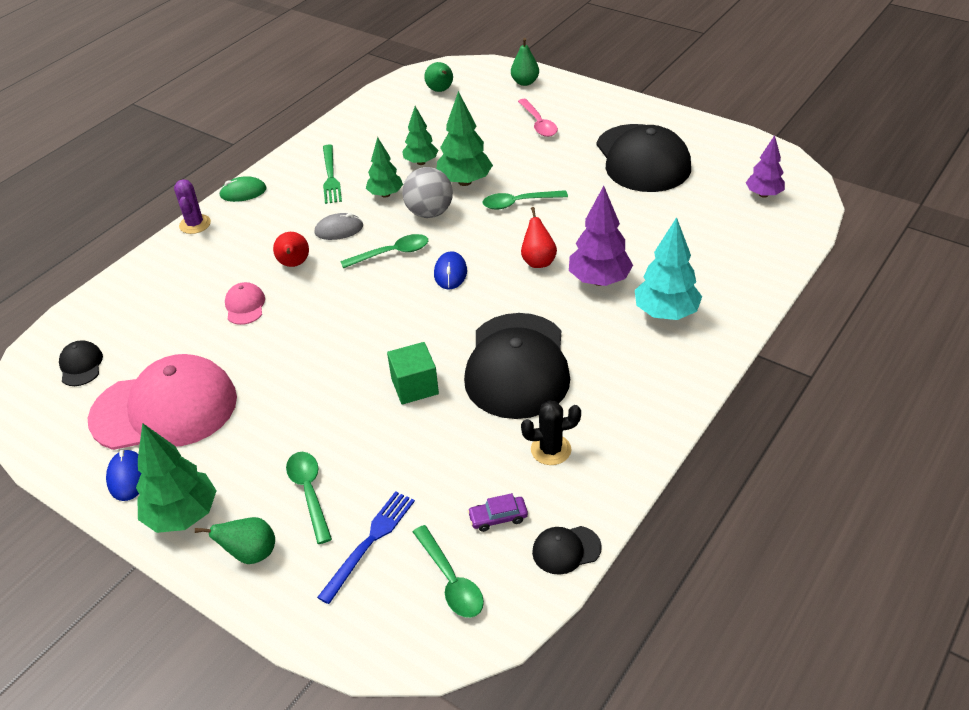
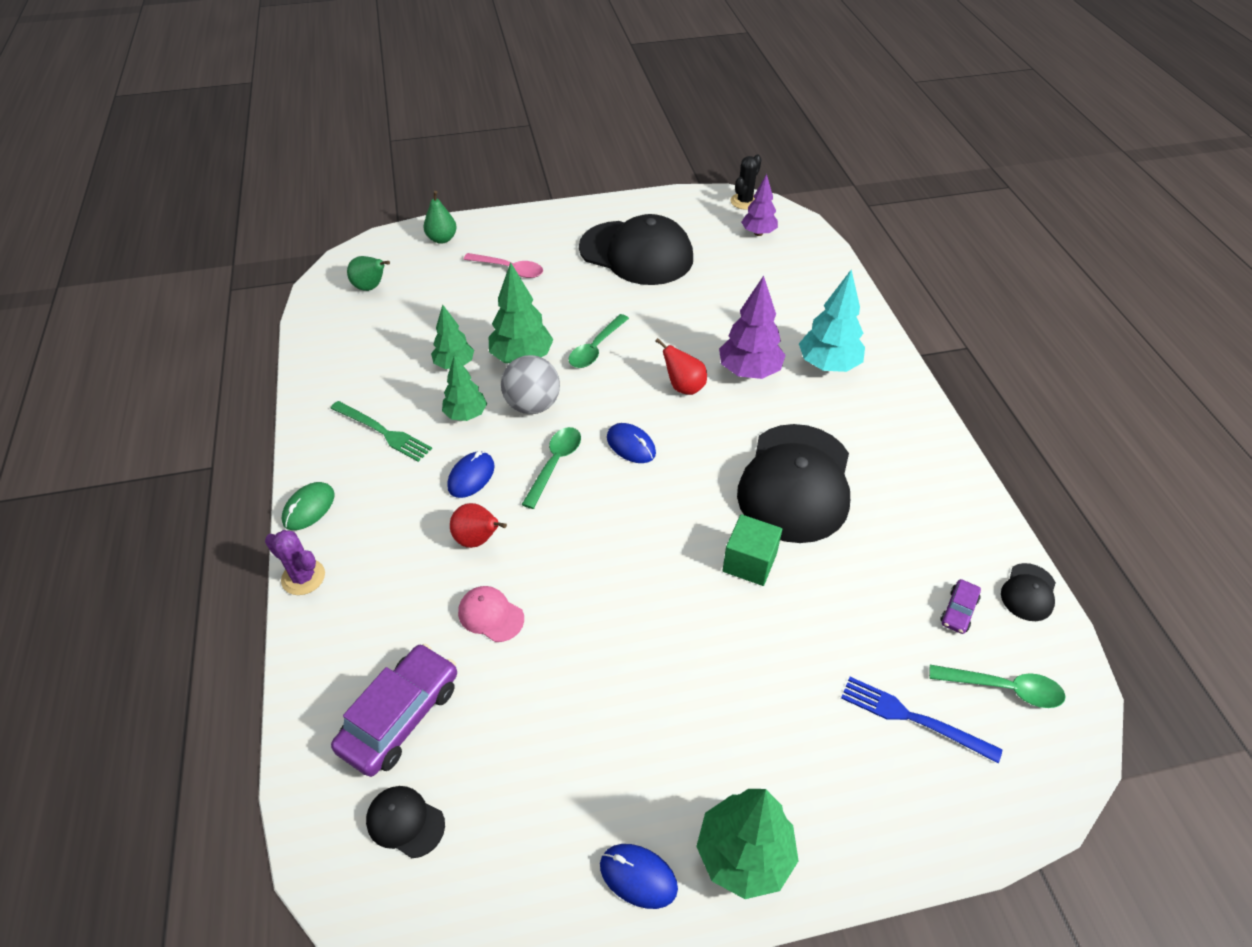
camera: 50 degrees left, 5 degrees up
(142, 319) = (400, 716): none -> purple car
(165, 409) = (568, 779): pink cap -> none
(251, 554) = (849, 824): green pear -> none
(309, 493) = (811, 725): green spoon -> none
(339, 230) = (471, 476): grey mouse -> blue mouse
(369, 542) = (913, 718): blue fork -> blue fork turned 45 degrees counterclockwise
(517, 366) = (795, 483): black cap -> black cap turned 60 degrees clockwise
(551, 450) = (912, 528): black cactus -> black cactus (744, 201)

